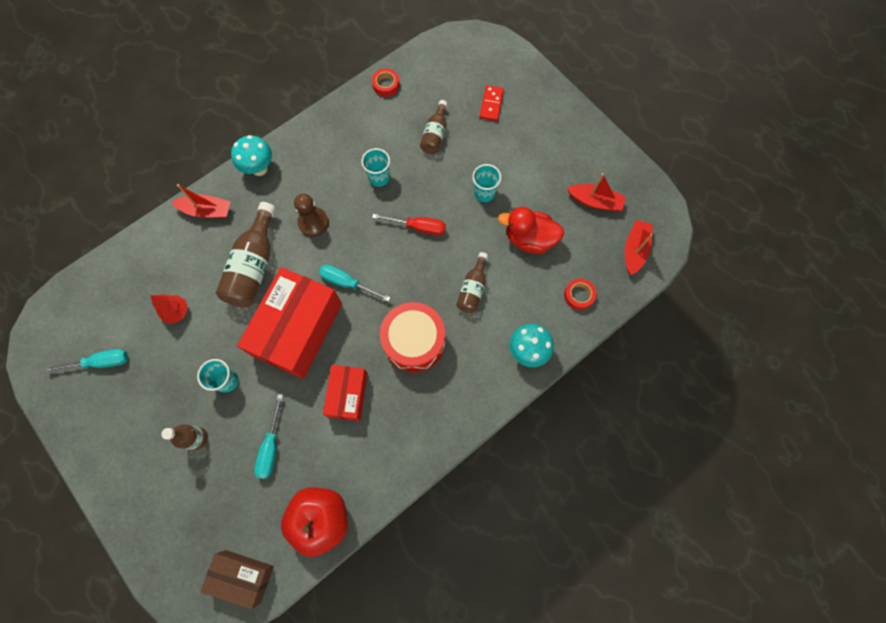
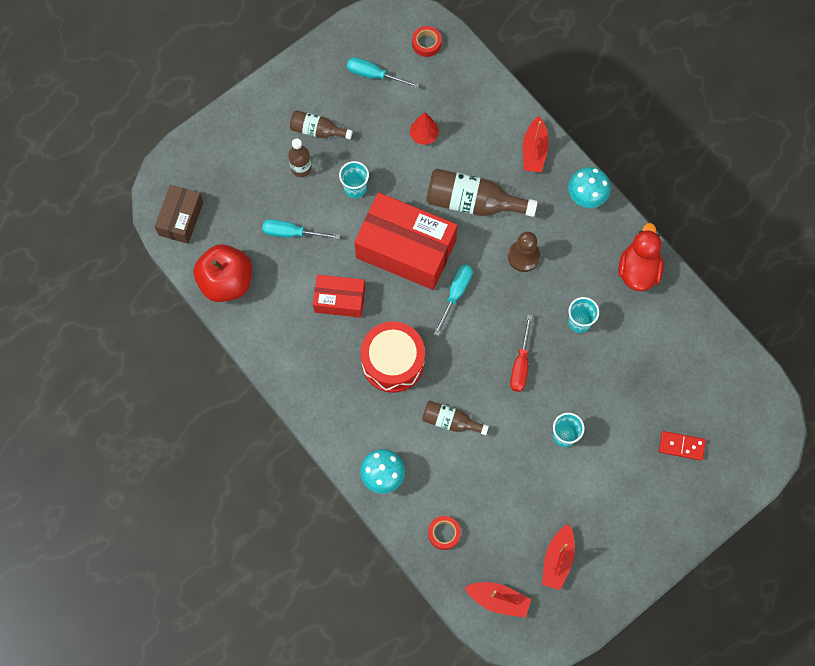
camera: 90 degrees right, 0 degrees up
(101, 362) = (374, 75): turquoise screwdriver -> turquoise screwdriver turned 120 degrees clockwise
(386, 85) = (700, 326): red tape -> red tape (426, 43)
(435, 135) = (637, 381): brown bottle -> brown bottle (317, 130)
(529, 239) = (509, 483): red duck -> red duck (638, 270)

